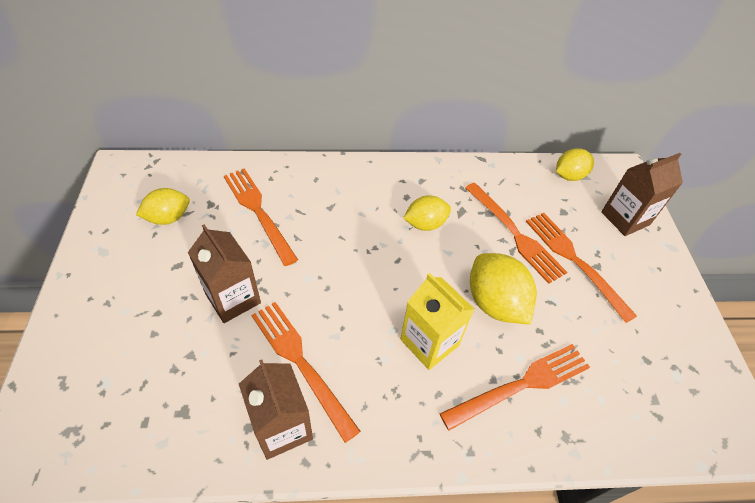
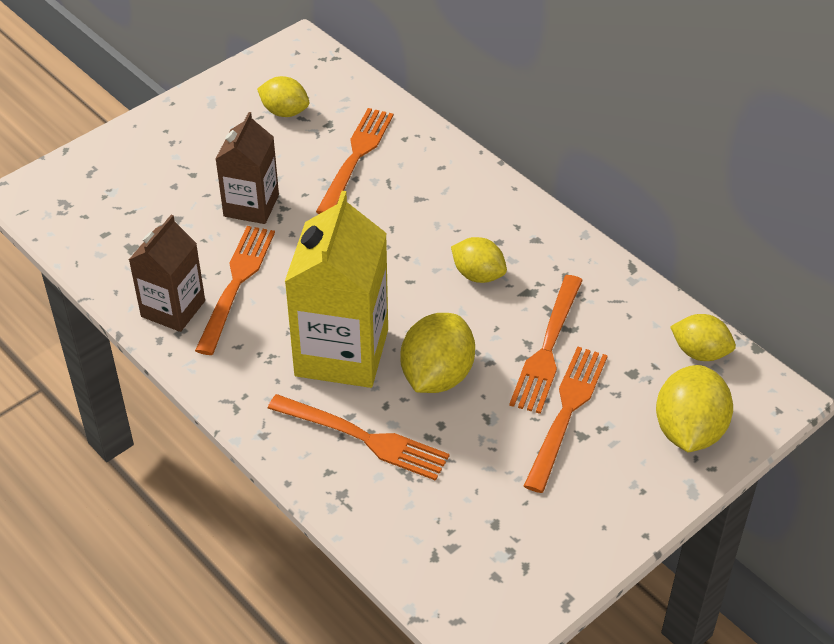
camera: 55 degrees right, 5 degrees down
(429, 342) = (341, 352): yellow carton -> yellow carton, size x1.63
(625, 218) = (689, 431): brown carton -> yellow lemon

